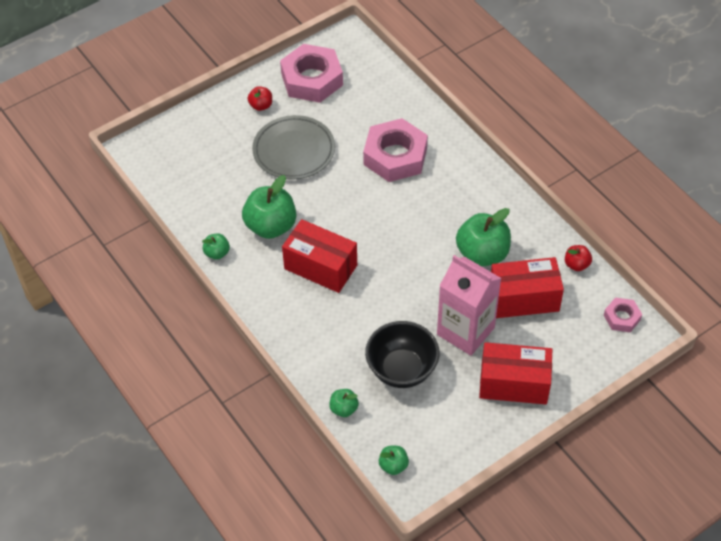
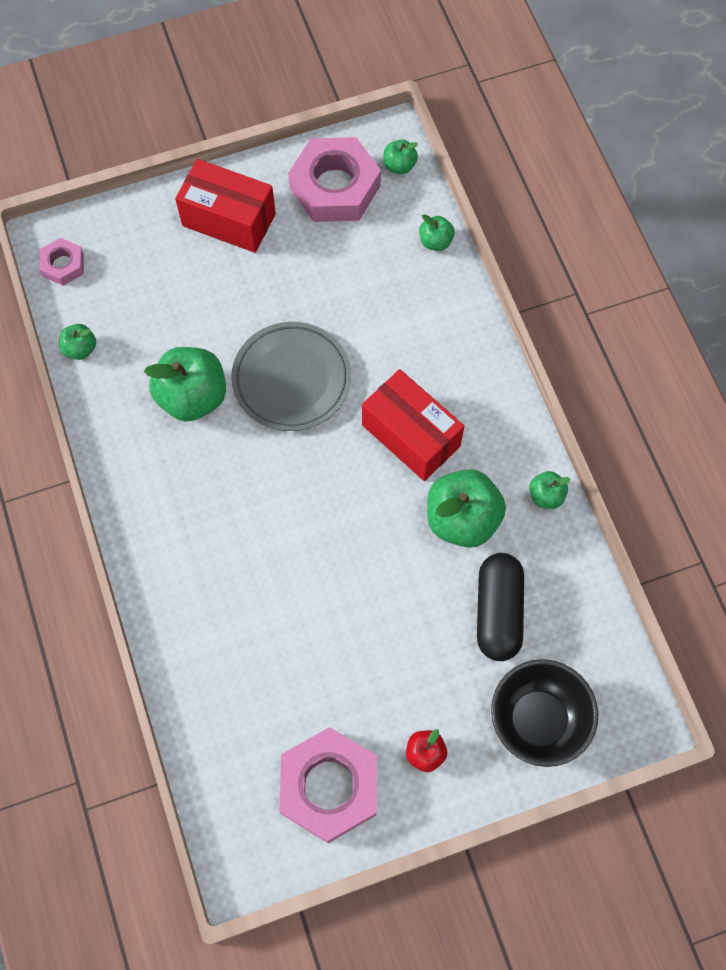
camera: 165 degrees left, 15 degrees up
(234, 182) = (498, 612): none -> black capsule
(294, 151) = (396, 645): grey plate -> grey plate (291, 379)
(395, 156) = (250, 591): pink nut -> pink nut (335, 187)
(402, 370) = (352, 270): black bowl -> black bowl (537, 720)
(465, 331) = (258, 298): pink carton -> none
(524, 298) = (168, 321): red box -> none
(576, 264) = (80, 349): red apple -> green apple

